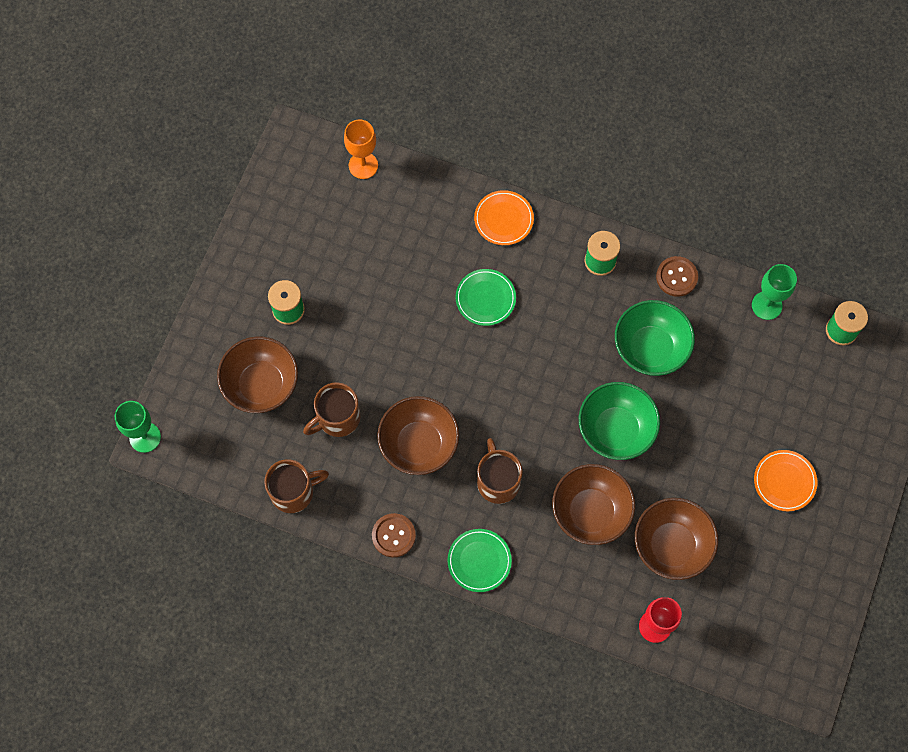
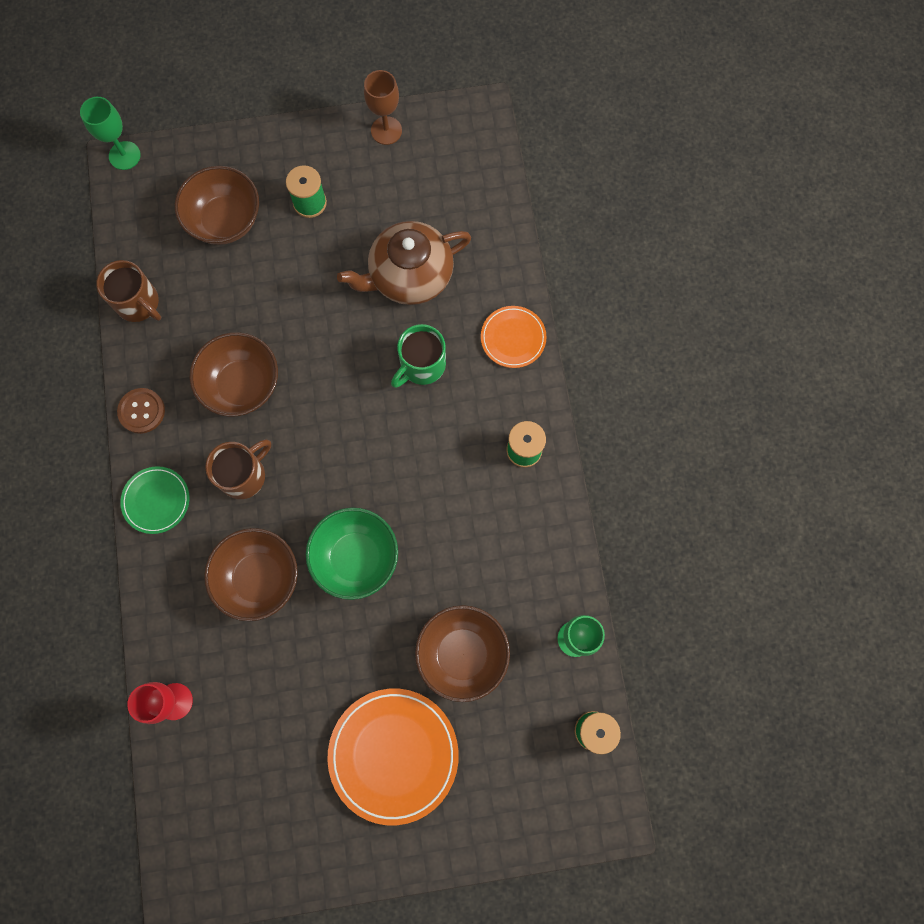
camera: 60 degrees right, 5 degrees up
(261, 217) = (386, 130): none -> brown goblet
(337, 418) = (228, 301): brown mug -> none
(363, 165) = (490, 186): orange goblet -> none
(402, 267) = (409, 275): none -> brown teapot
(485, 298) = (421, 365): green plate -> green mug
(650, 348) = (460, 546): green bowl -> none
(671, 545) = (265, 675): brown bowl -> brown bowl (462, 654)
(676, 277) = (551, 532): brown button -> none
(784, 481) = (393, 755): orange plate -> orange plate, size x1.79

